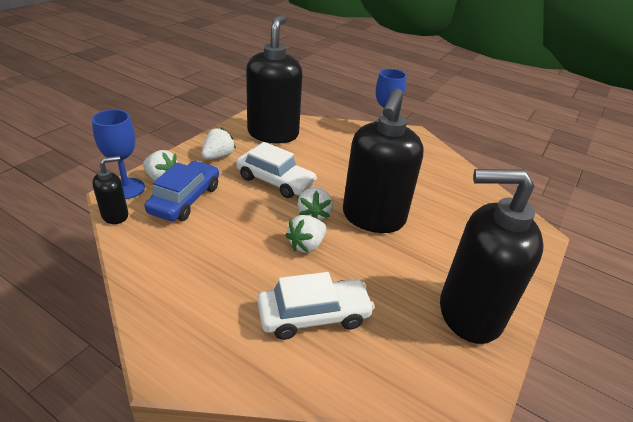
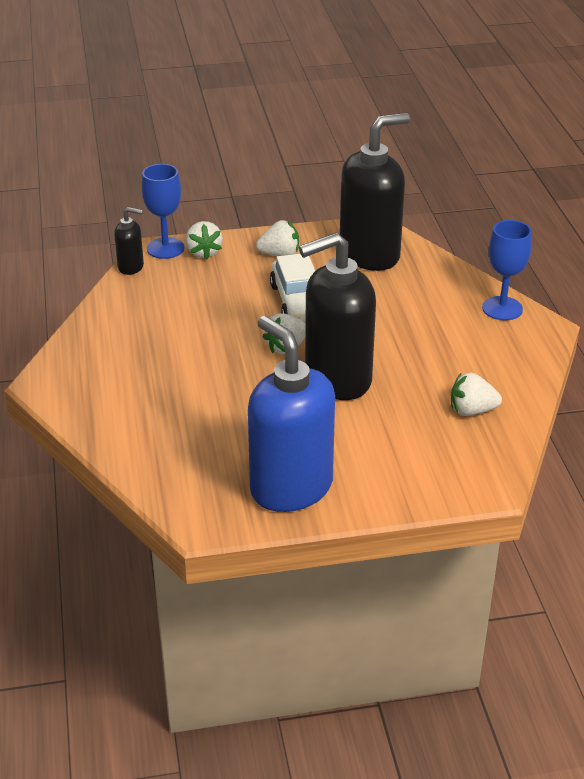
camera: 50 degrees right, 0 degrees up
(185, 199) = (198, 280): blue car -> none
(306, 245) = (241, 366): white strawberry -> white strawberry (472, 410)
(314, 315) = (171, 413): white car -> none
(469, 313) = (291, 487): black soap dispenser -> blue soap dispenser

